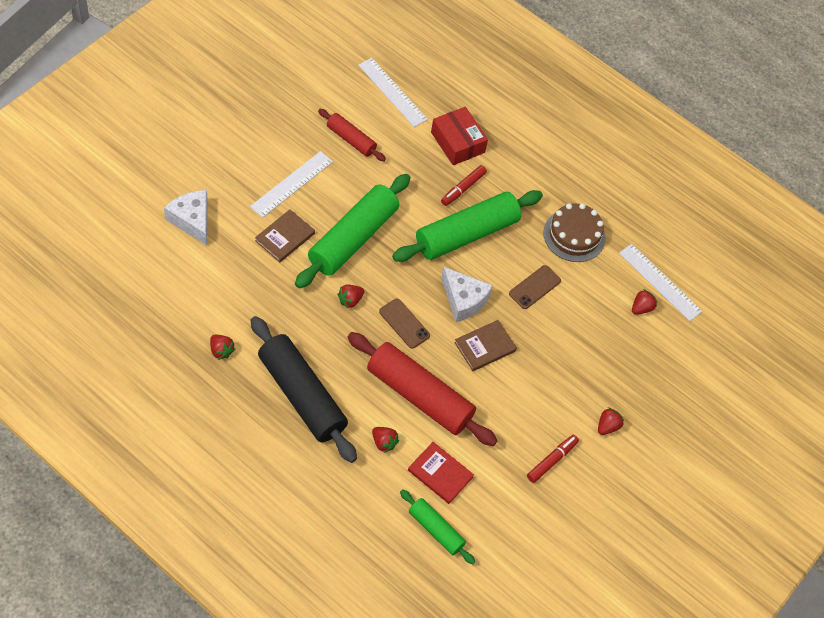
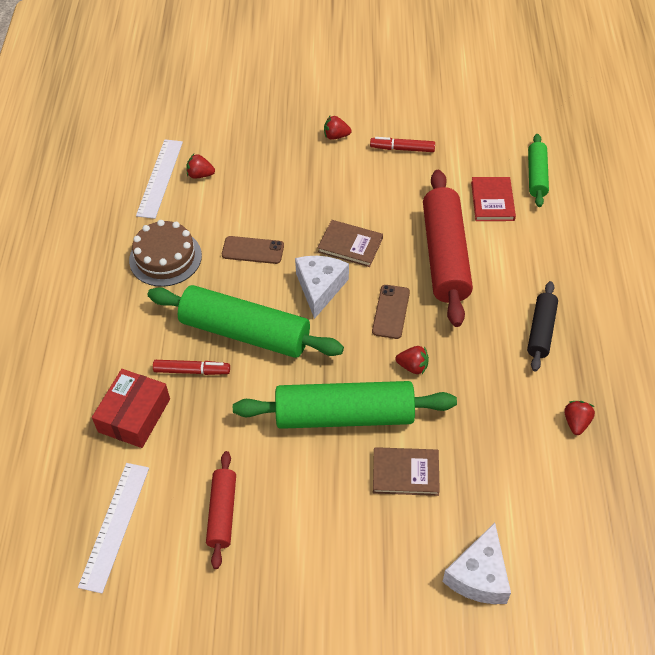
camera: 120 degrees left, 5 degrees down
(291, 184) = (336, 521): white ruler -> none
(301, 395) = (541, 331): black rolling pin -> black rolling pin, size x0.53
(384, 442) = (511, 249): red strawberry -> none

